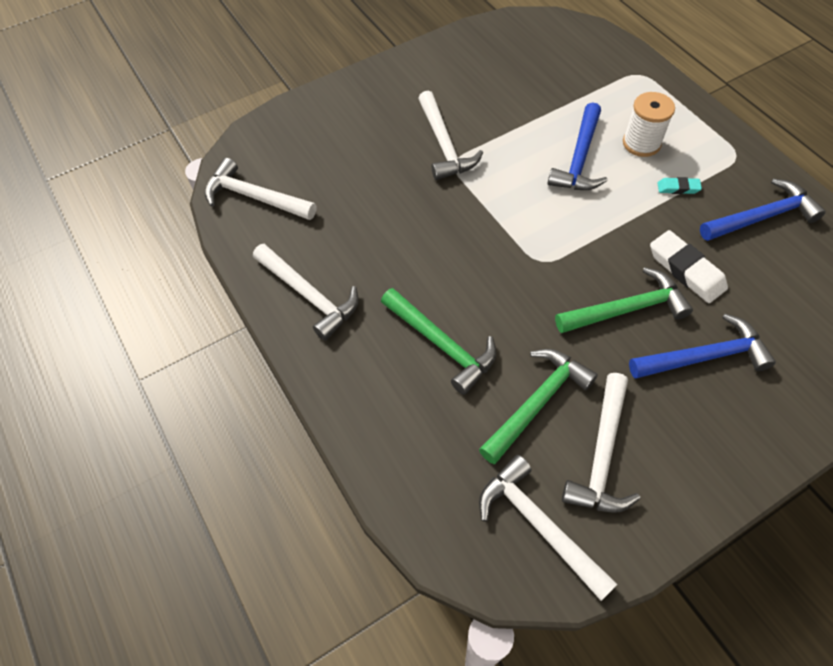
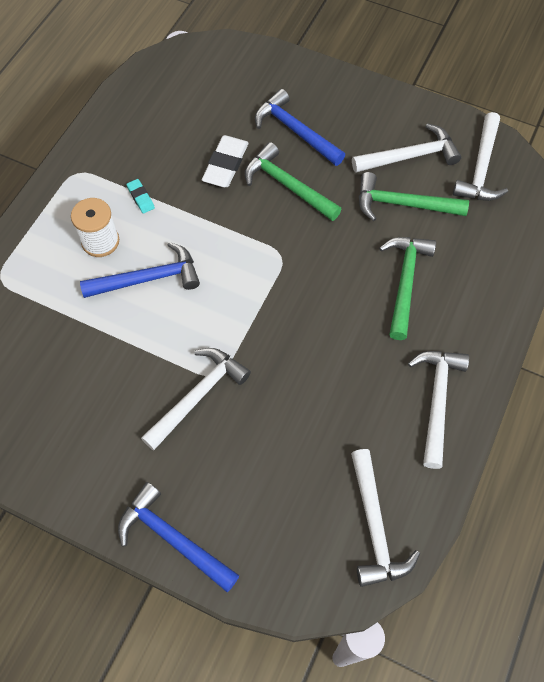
camera: 125 degrees left, 5 degrees up
(762, 217) = (139, 138): blue hammer -> blue hammer (173, 538)

